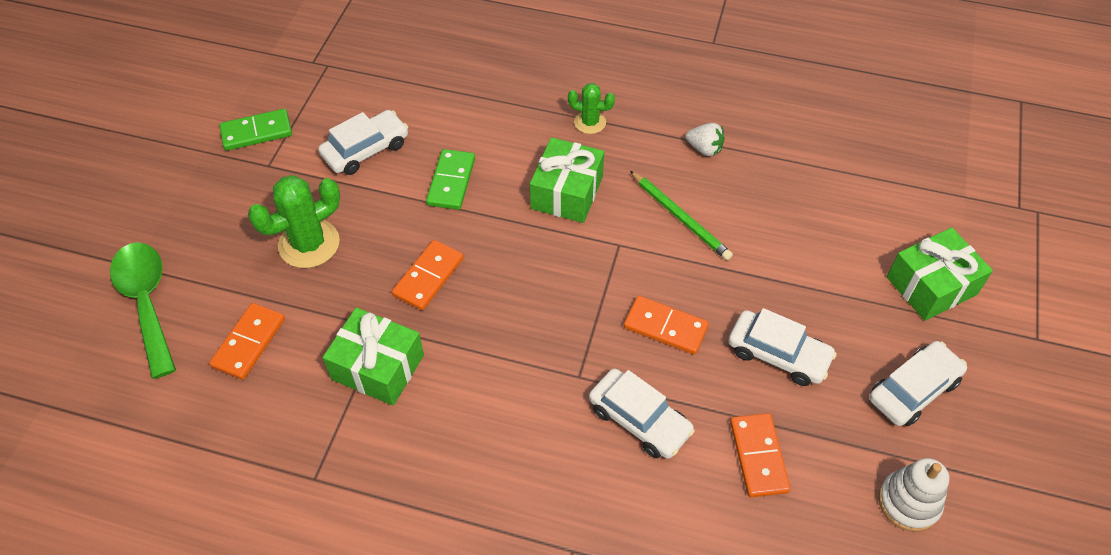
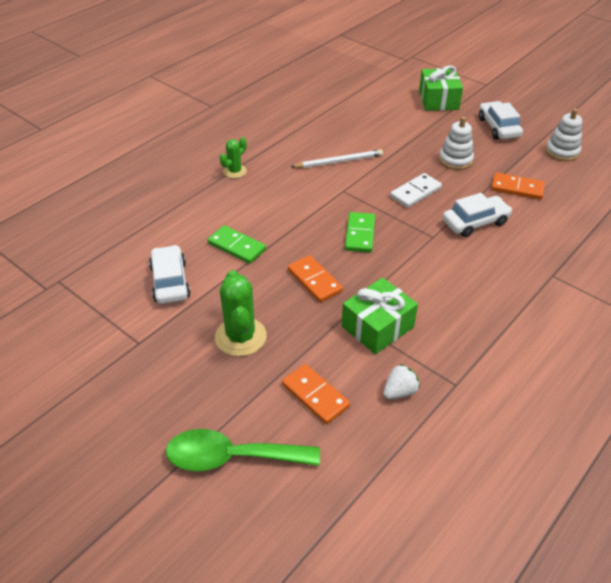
camera: 65 degrees left, 10 degrees down
(256, 132) = (95, 341): green domino -> green domino (360, 234)
(567, 192) = (286, 198): green gift -> none
(665, 327) = (415, 192): orange domino -> white domino
(680, 217) = (339, 161): green pencil -> white pencil
(704, 149) = (293, 136): white strawberry -> white strawberry (399, 392)
(778, 354) = (455, 160): white car -> white stacking toy

